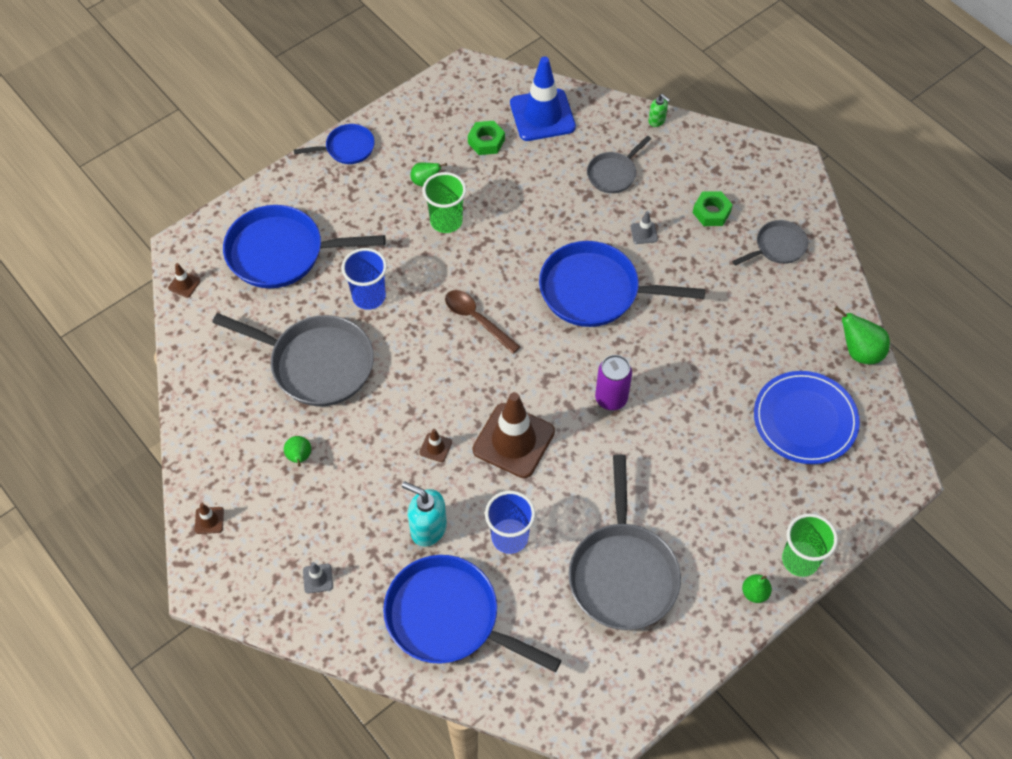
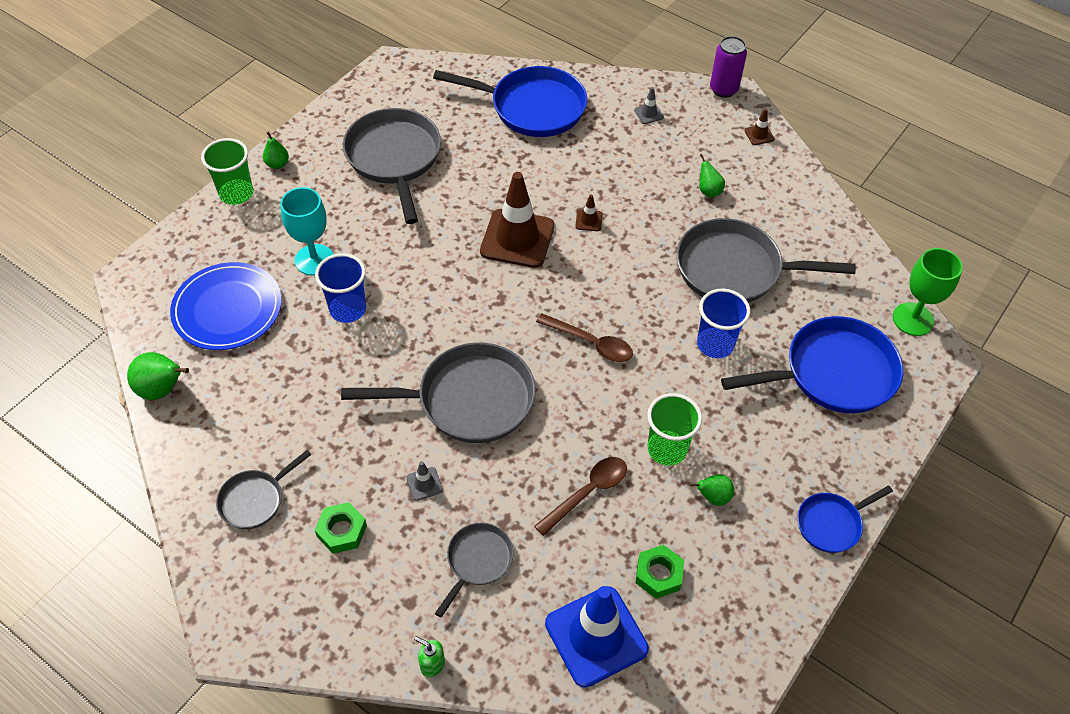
camera: 165 degrees right, 5 degrees down
(184, 284) = (913, 319): brown traffic cone -> green goblet
(428, 528) = (572, 160): turquoise soap dispenser -> none
(509, 537) = (499, 166): blue cup -> blue cup (348, 309)
(519, 202) = (587, 493): none -> brown spoon
(595, 291) = (469, 400): blue pan -> grey pan
(611, 398) = (430, 292): purple can -> purple can (723, 89)
(719, 458) = (314, 260): none -> turquoise goblet

